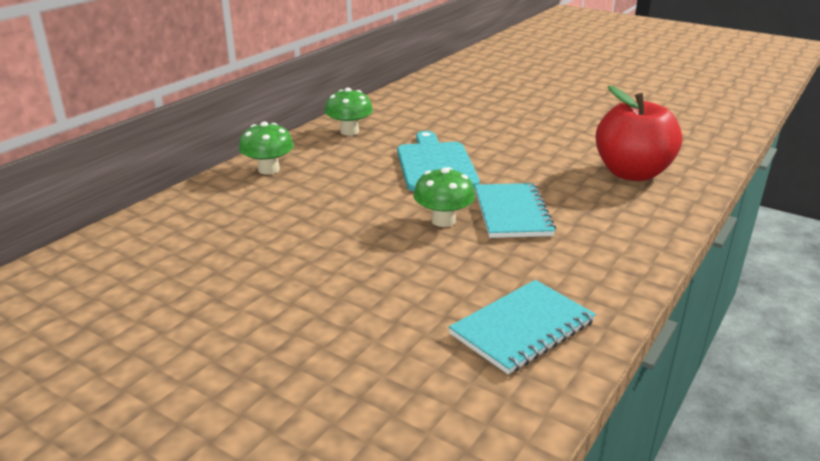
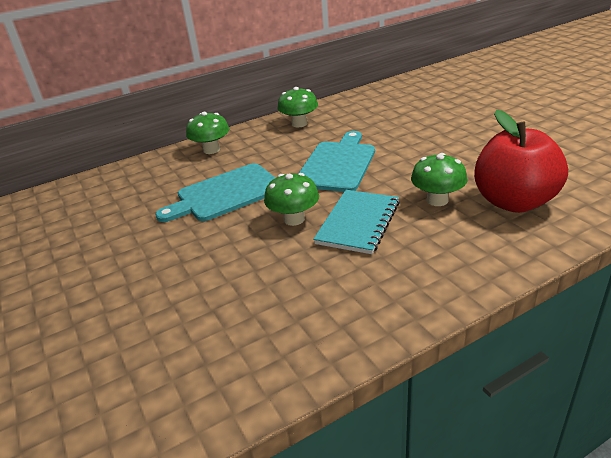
camera: 30 degrees right, 5 degrees up
(338, 210) = (225, 194): none -> turquoise cutting board
(522, 328) = (259, 340): turquoise notebook -> none
(565, 182) = (437, 200): none -> green mushroom

